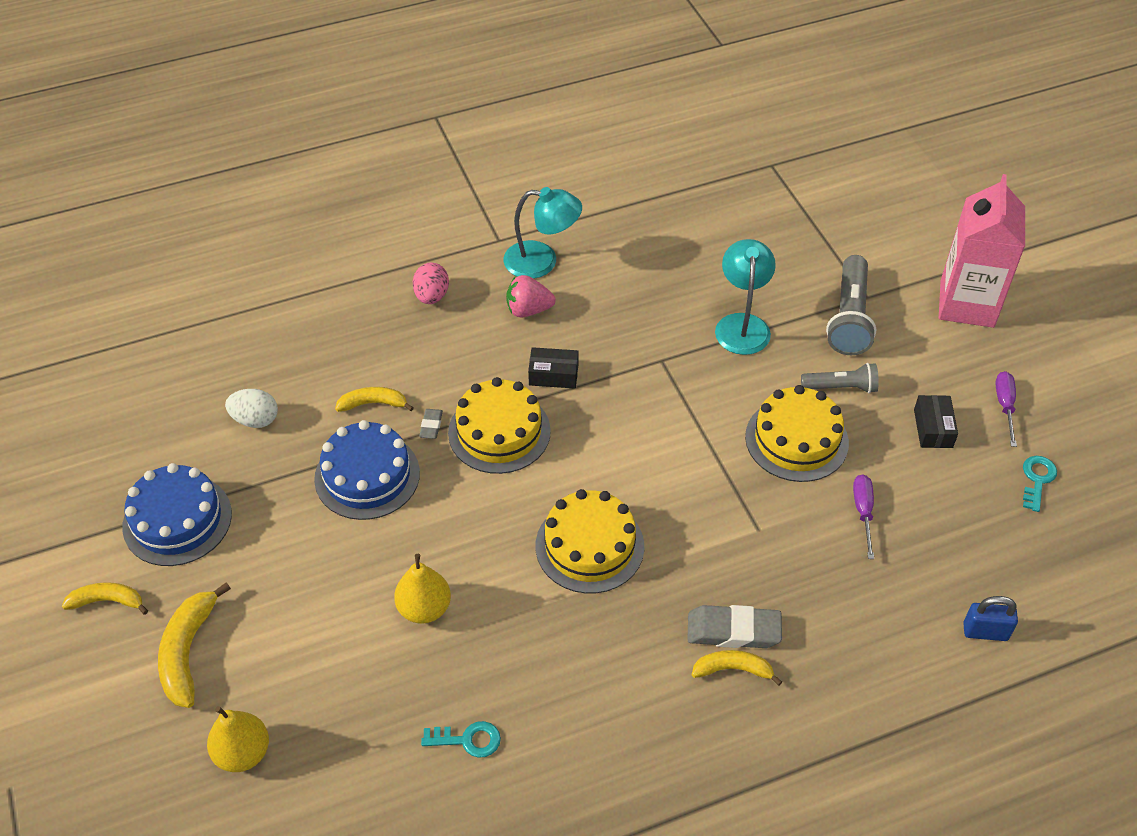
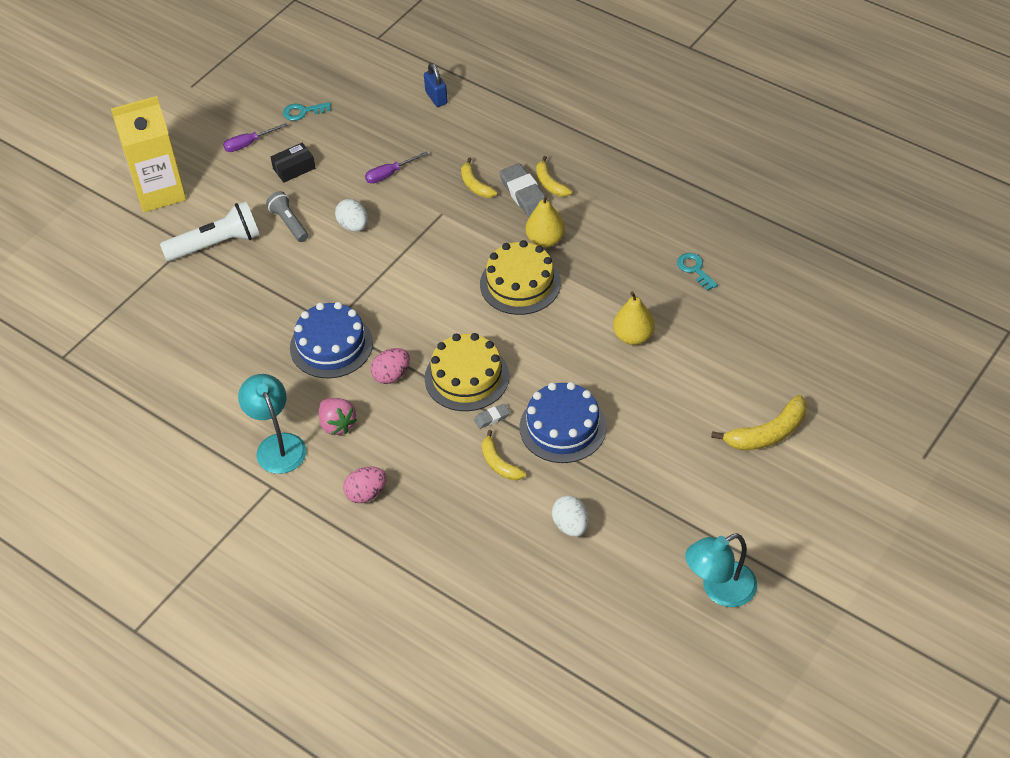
camera: 120 degrees left, 0 degrees up
(108, 601) = (776, 503): yellow banana -> yellow banana (475, 185)
(177, 520) = (688, 510): blue cake -> blue cake (331, 345)
(243, 753) = (797, 362): yellow pear -> yellow pear (545, 240)
(553, 375) = (391, 375): black box -> pink egg
(742, 324) = (264, 296): turquoise lamp -> turquoise lamp (719, 590)
(796, 439) = (353, 226): yellow cake -> white egg
(849, 317) = (216, 244): grey flashlight -> white flashlight
(967, 304) = (159, 192): pink carton -> yellow carton

